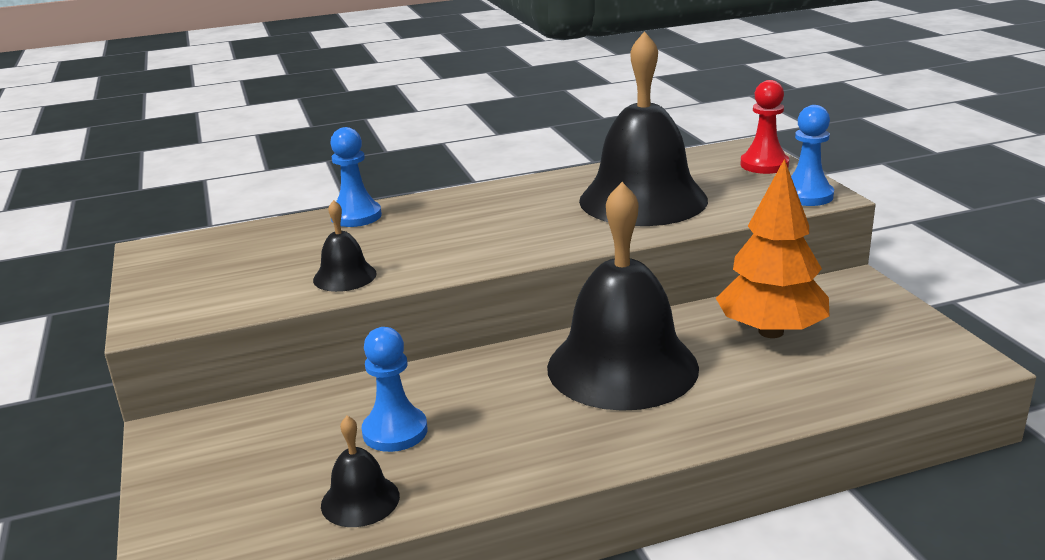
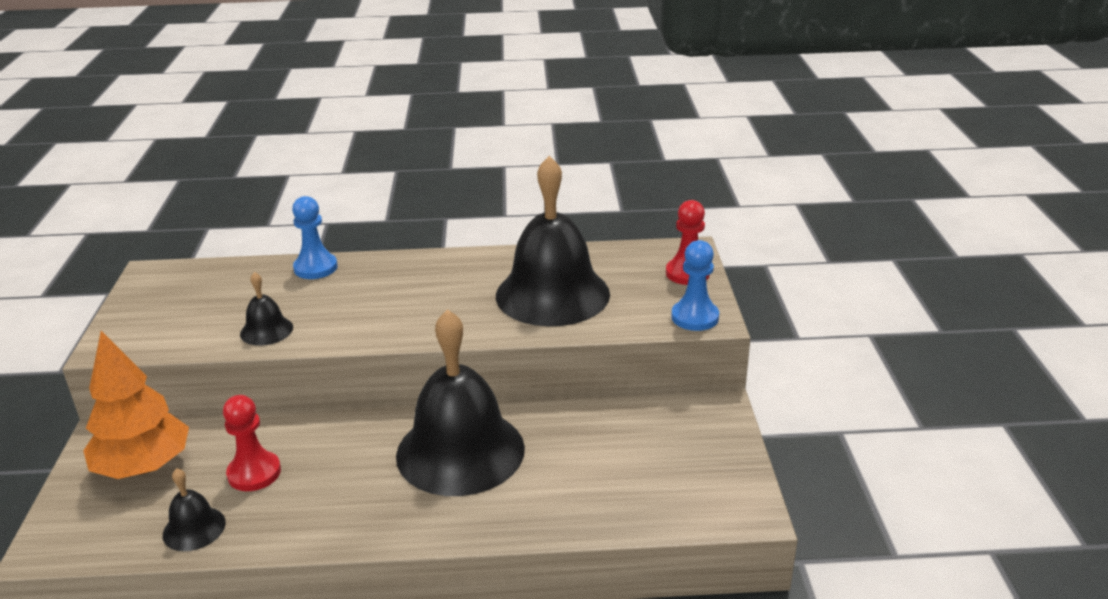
camera: 15 degrees right, 5 degrees up
(395, 431) = (254, 473): blue pawn -> red pawn
(770, 331) = (604, 443): orange tree -> orange tree (144, 467)

